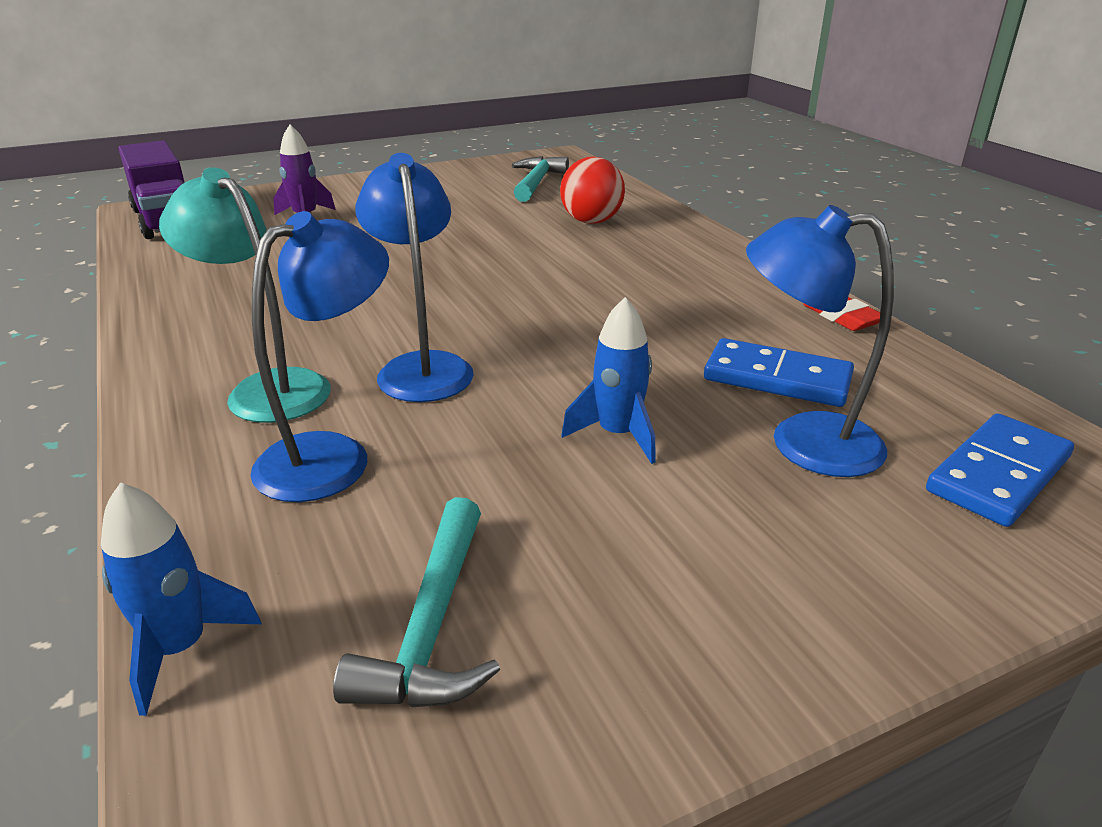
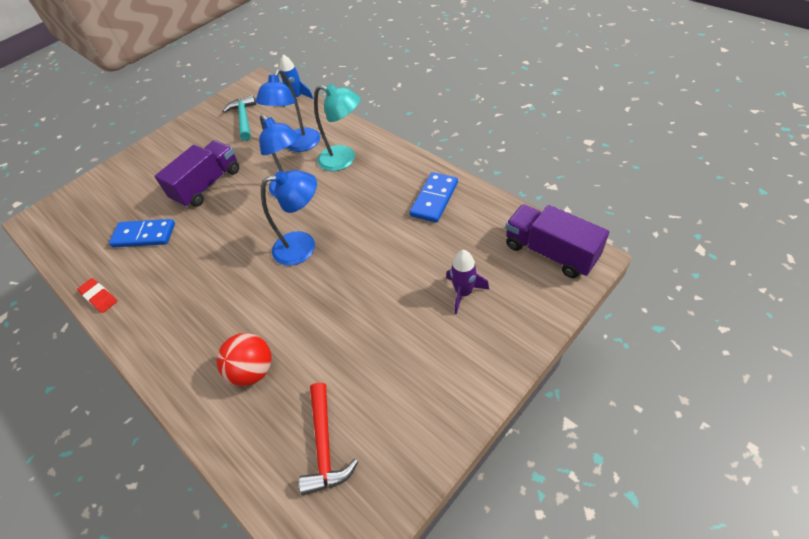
camera: 165 degrees right, 20 degrees up
(537, 182) = (324, 445): turquoise hammer -> red hammer
(617, 435) = (207, 185): blue rocket -> purple truck
(802, 442) = (142, 204): blue lamp -> blue lamp (303, 246)
(998, 474) = (79, 213): blue domino -> blue domino (434, 199)

